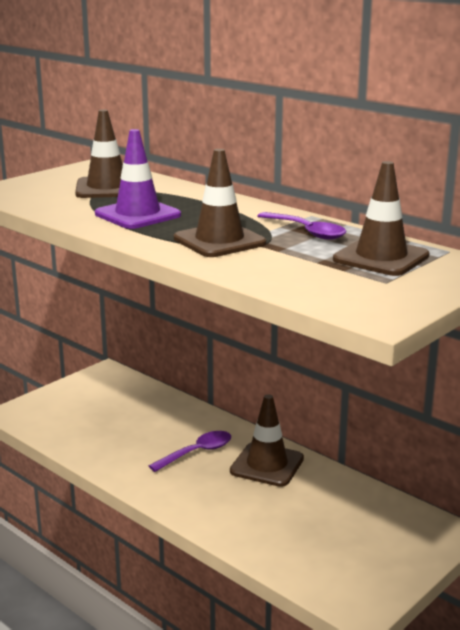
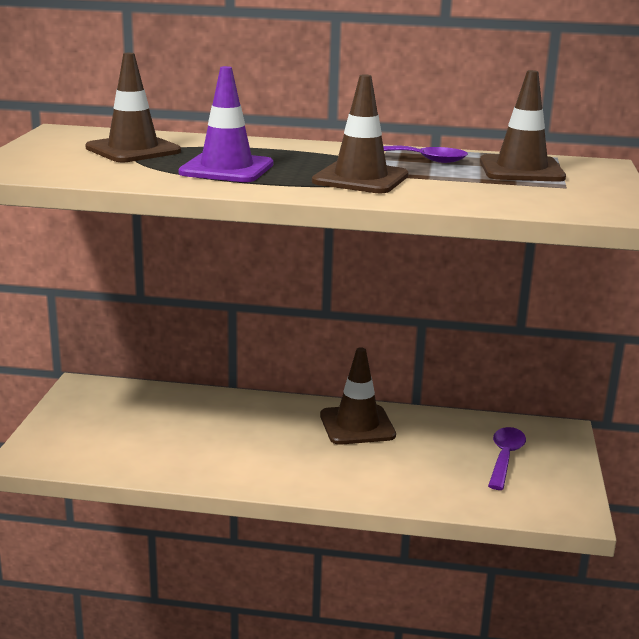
camera: 35 degrees left, 0 degrees up
(197, 452) = (279, 435): purple spoon -> purple spoon (505, 457)

